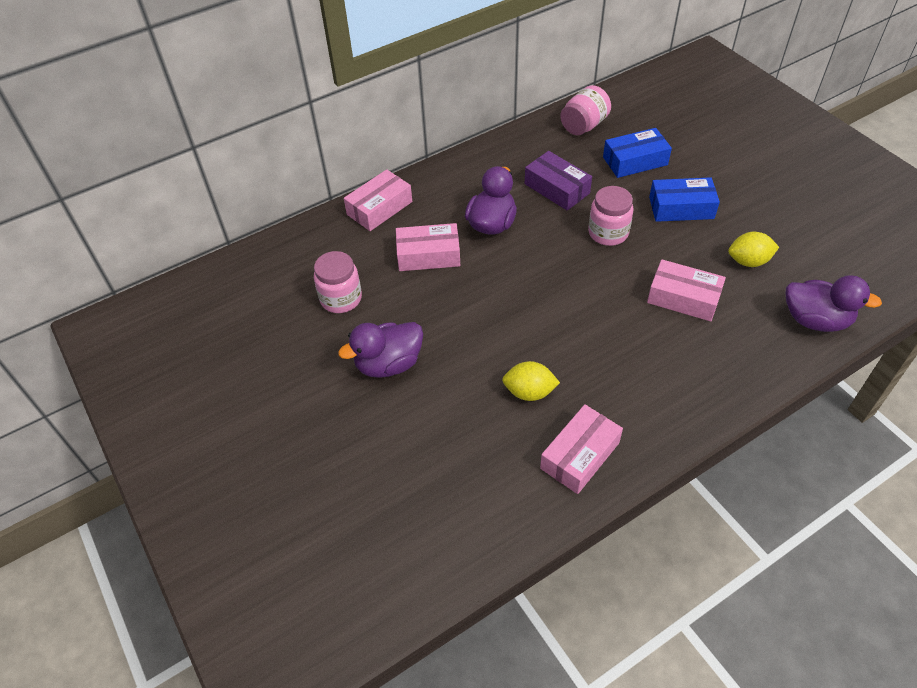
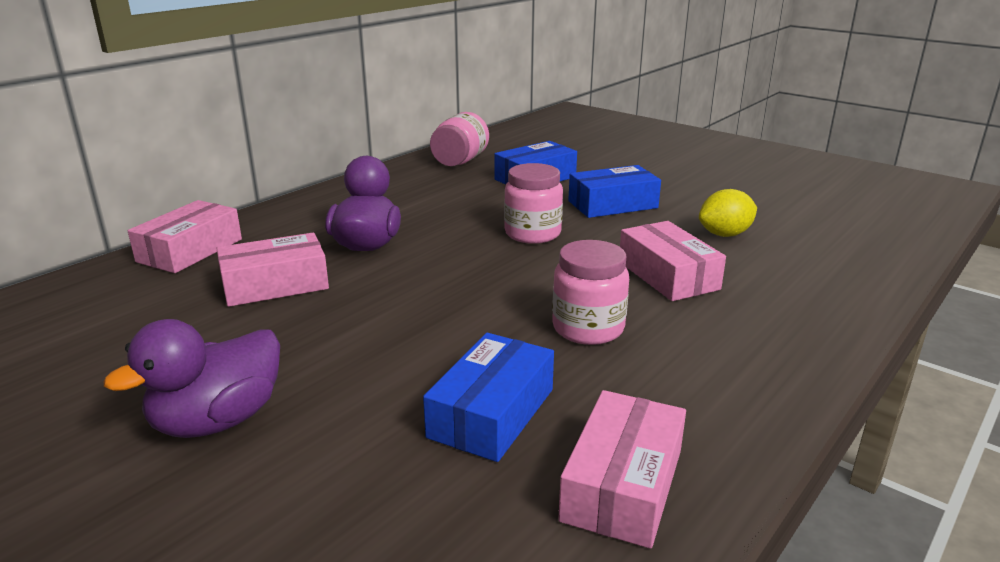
camera: 20 degrees left, 25 degrees down
(341, 298) = (121, 351): pink jar -> pink jar (588, 328)
(529, 392) = (492, 413): yellow lemon -> blue box
(557, 188) = (447, 207): purple box -> none
(683, 298) = (668, 275): pink box -> pink box turned 60 degrees clockwise
(815, 320) = (848, 271): purple duck -> none

